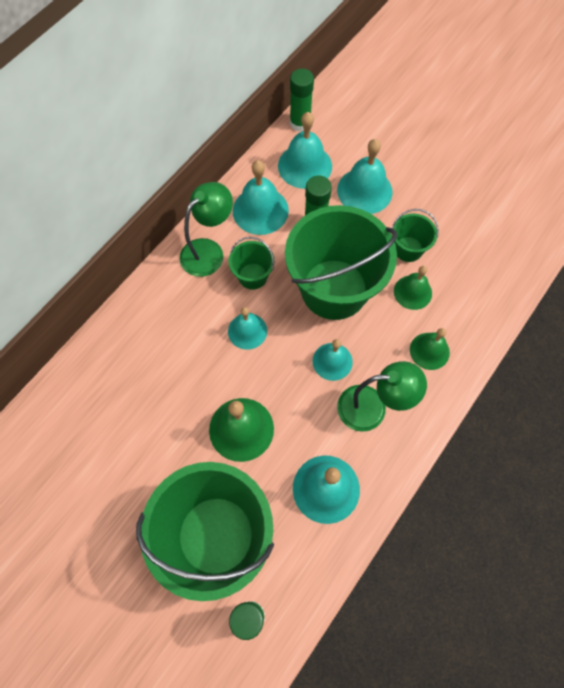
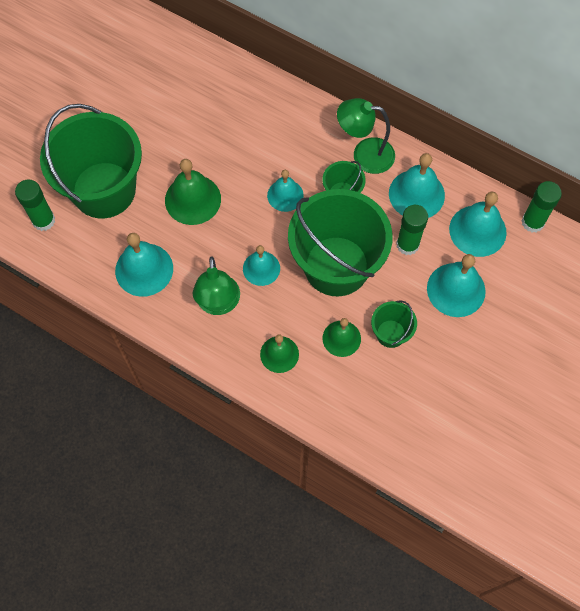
camera: 85 degrees right, 0 degrees up
(208, 251) = (364, 154): green lamp -> green lamp turned 150 degrees clockwise

